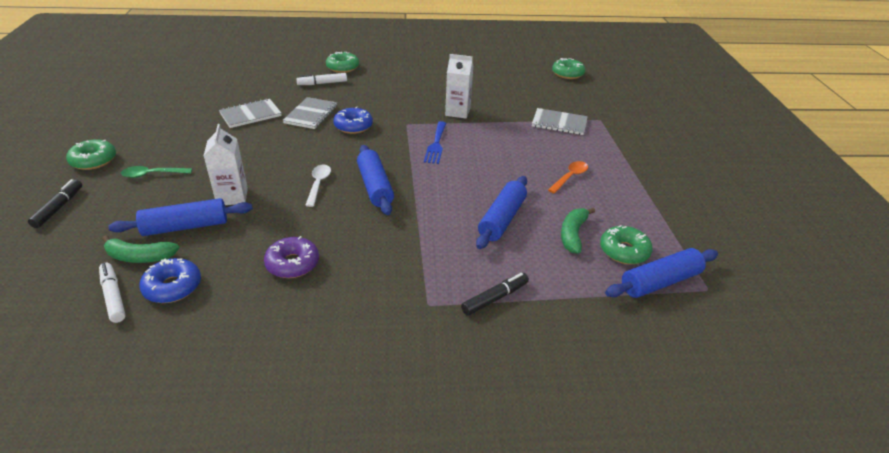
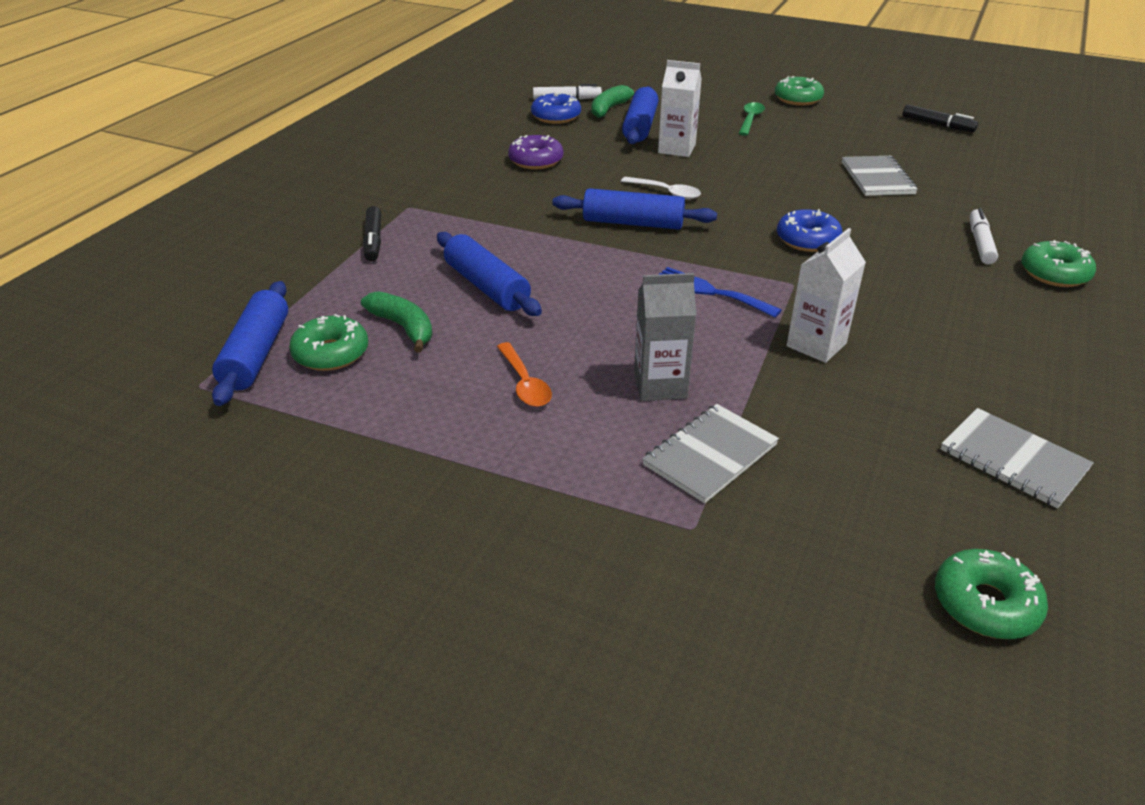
camera: 120 degrees right, 0 degrees up
(59, 208) = (715, 86): black marker -> black marker (937, 125)
(311, 114) = (861, 216): grey notebook -> grey notebook (1013, 460)
(529, 142) = (660, 385): none -> grey carton

